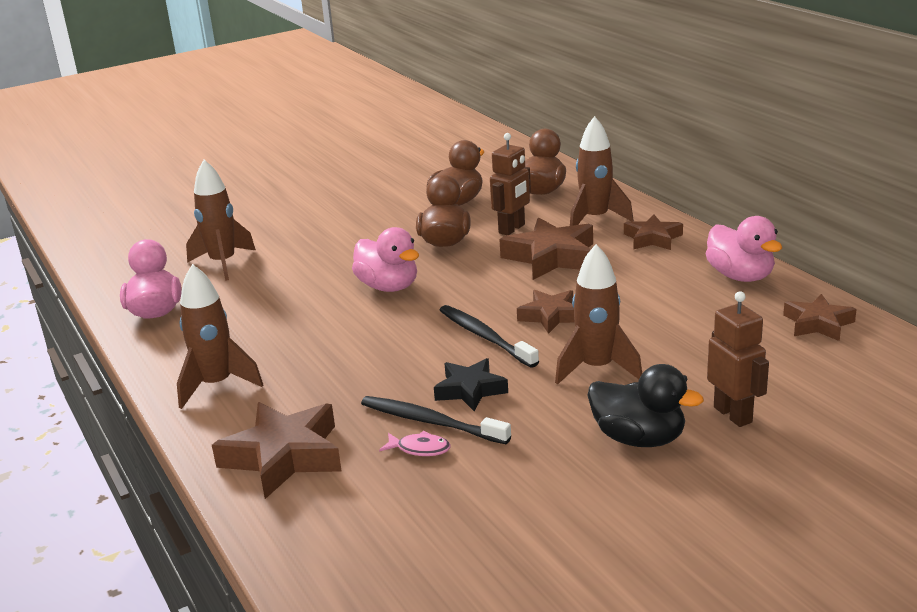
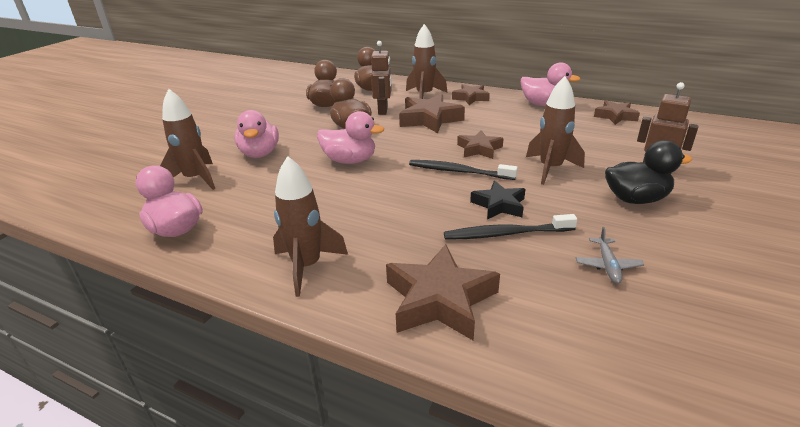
camera: 35 degrees left, 5 degrees up
(311, 250) = (260, 153): none -> pink duck
(420, 449) = (526, 254): pink fish -> none
(482, 491) = (607, 265): none -> grey plane

